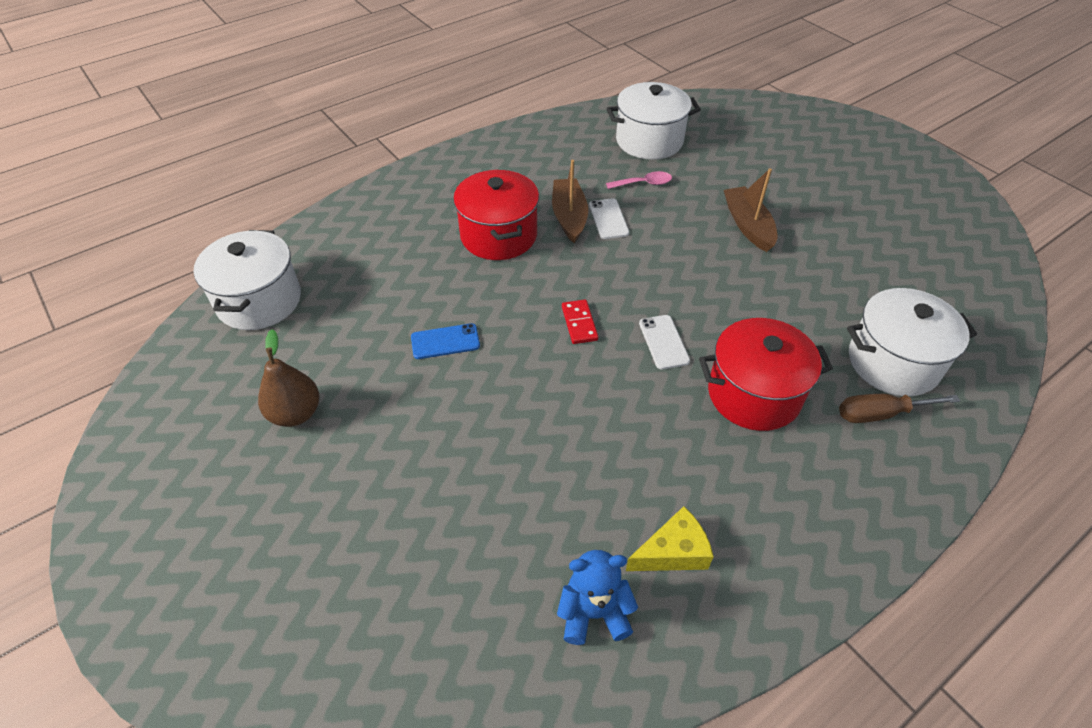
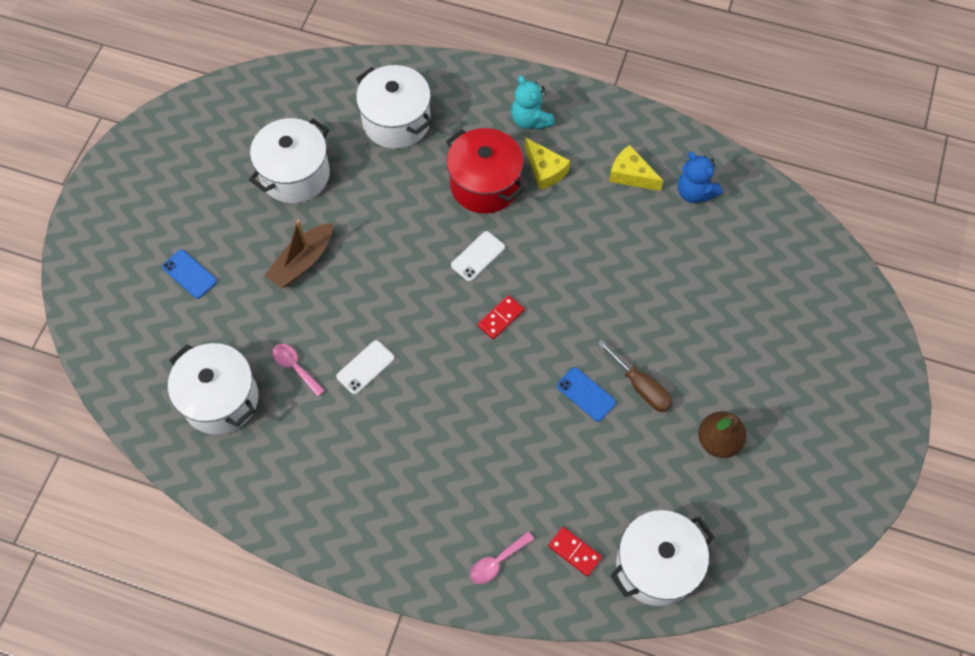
camera: 125 degrees left, 15 degrees up
(329, 260) = (574, 552): none -> red domino
(375, 216) = (497, 561): none -> pink spoon
(498, 235) = (447, 439): red pot -> none
(569, 216) = (383, 399): brown boat -> none
(739, 462) = (545, 170): none -> yellow cheese
(781, 163) = (189, 274): none -> blue phone
(829, 491) = (530, 120): none -> turquoise teddy bear
(857, 259) = (295, 174): none -> white pot
(880, 414) = (449, 114): brown screwdriver -> brown screwdriver (641, 387)

